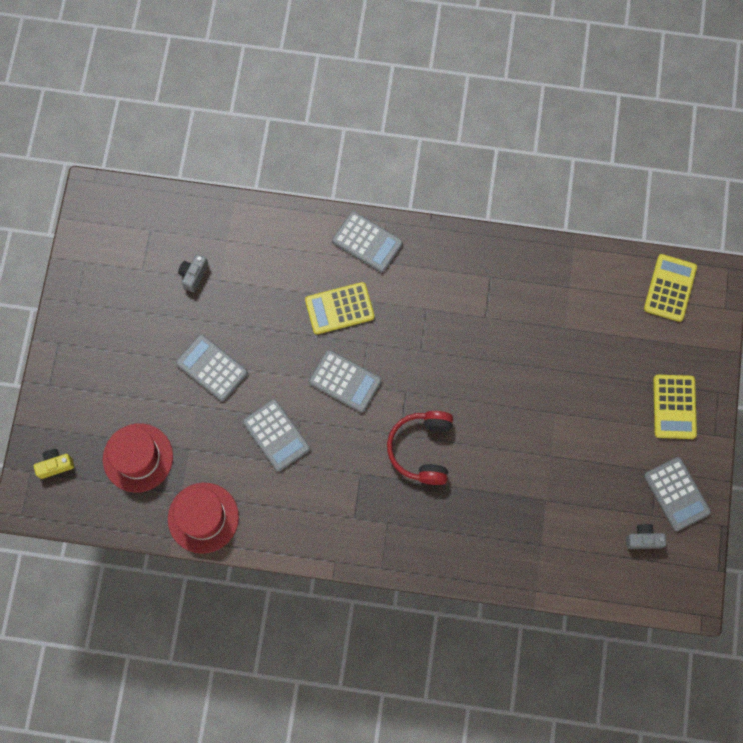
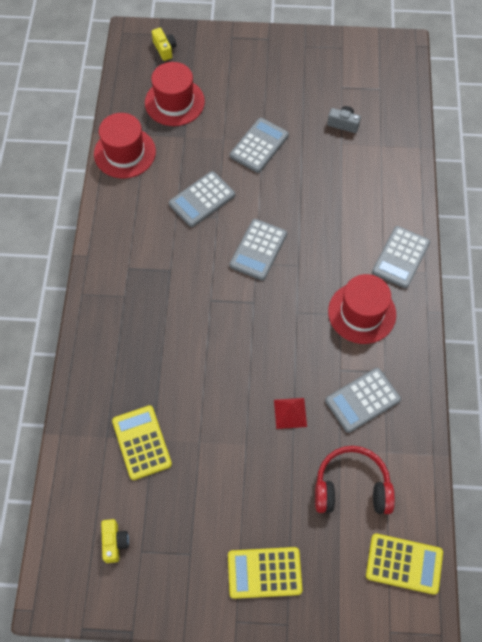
camera: 85 degrees right, 10 degrees down
(339, 308) = (329, 239): yellow calculator -> yellow calculator (142, 442)
(422, 449) = (197, 320): red headphones -> red headphones (351, 487)
(426, 288) = (362, 313): none -> red hat
(526, 368) = (290, 413): none -> red pyramid
(643, 539) = (114, 542): grey camera -> yellow camera
(676, 494) = (165, 578): grey calculator -> grey calculator (362, 400)

